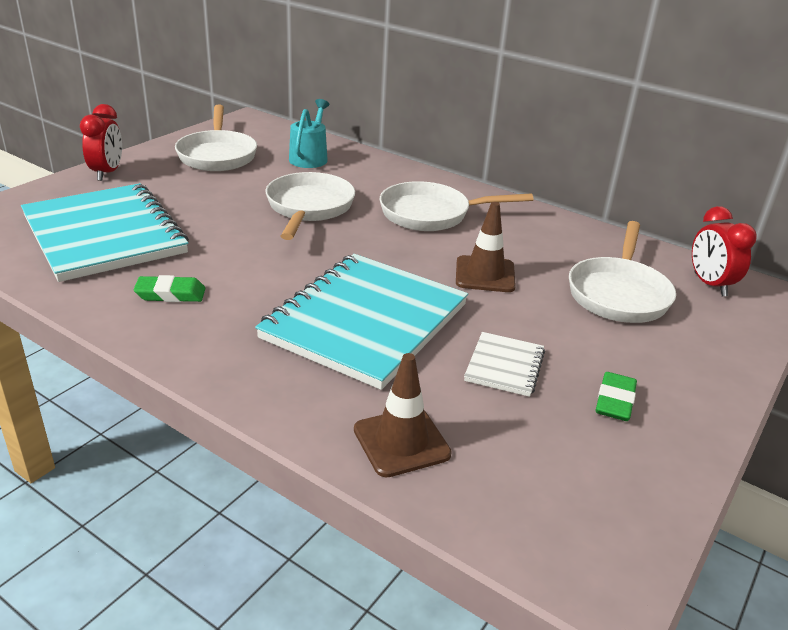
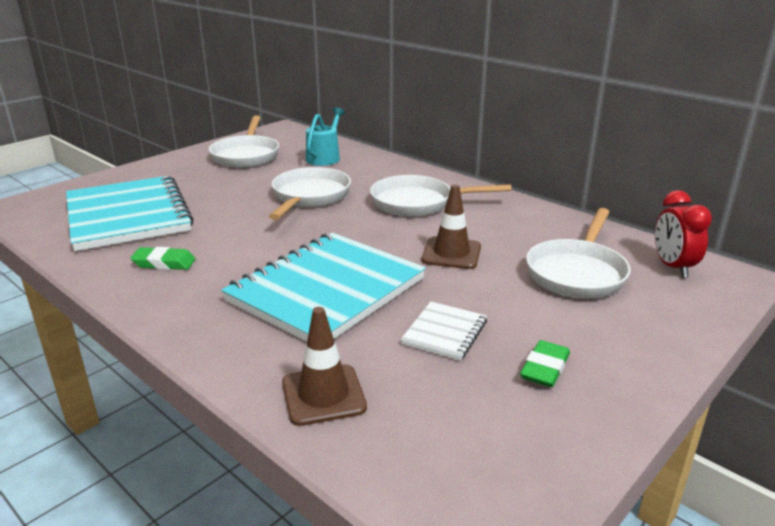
camera: 10 degrees right, 5 degrees down
(107, 173) = (149, 169): red clock -> none

